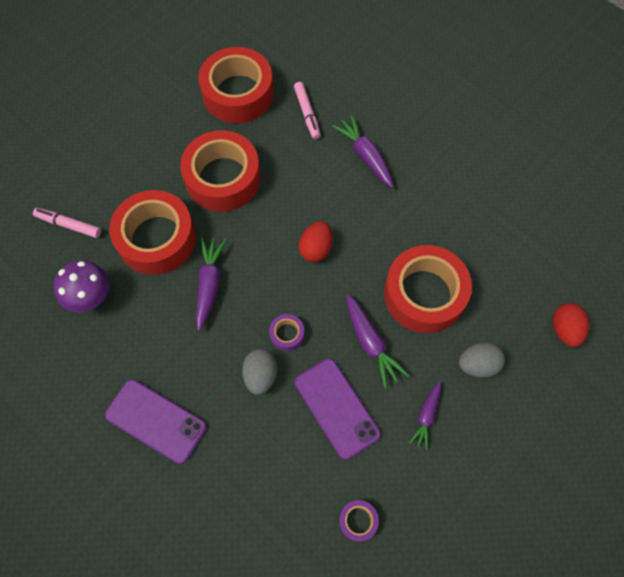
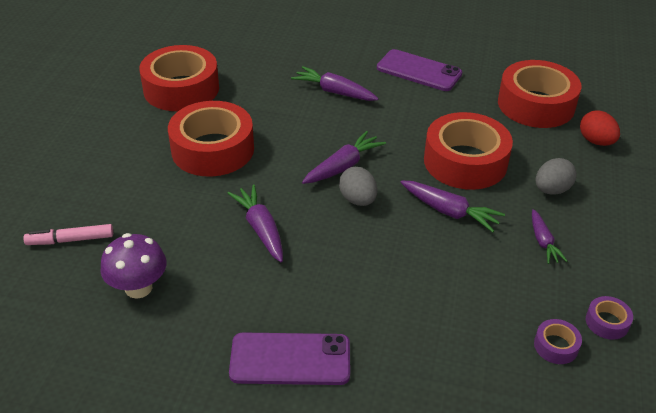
camera: 30 degrees left, 25 degrees down
(156, 239) = (178, 215): red tape -> red tape (536, 104)
(260, 375) = (368, 276): grey egg -> grey egg (358, 200)
(287, 334) = (368, 236): purple tape -> purple tape (607, 322)
(307, 113) = (258, 82): pink marker -> none
(316, 249) = (343, 166): red egg -> purple carrot
(336, 408) = (460, 270): purple phone -> purple phone (419, 71)

